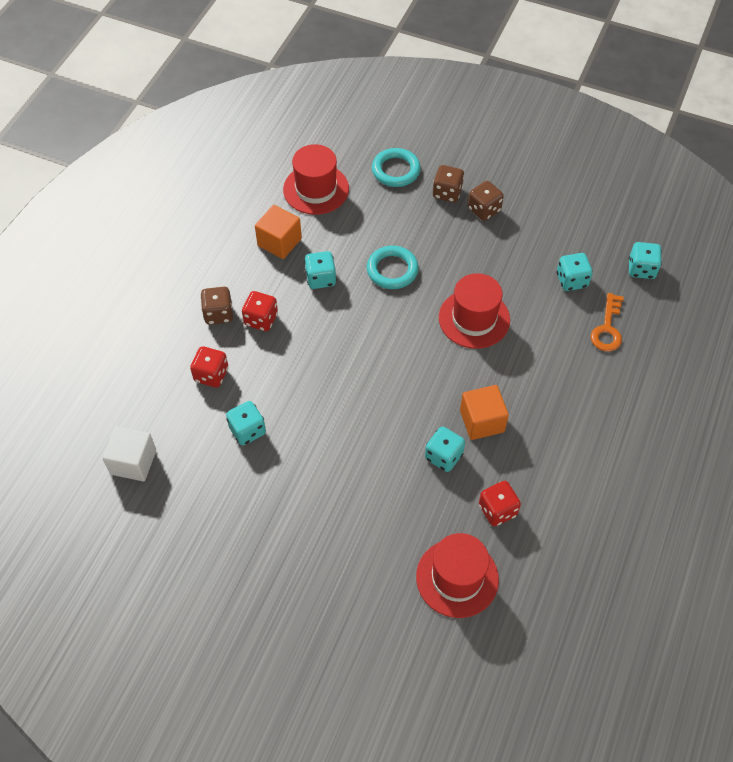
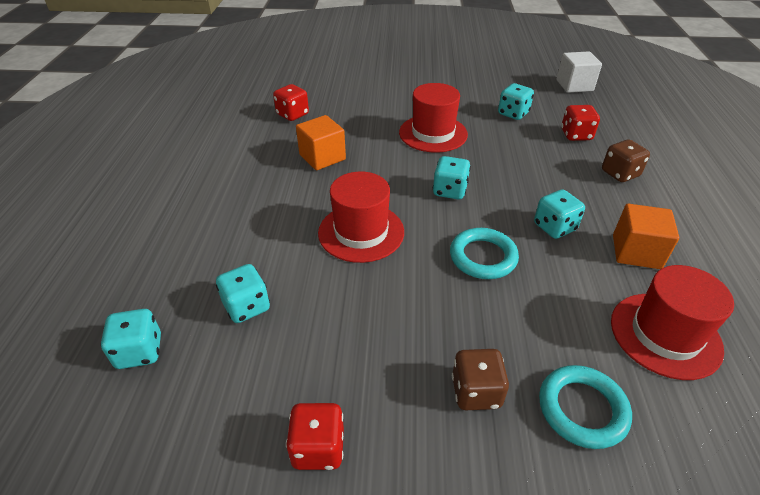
camera: 160 degrees right, 15 degrees down
(261, 319) = (577, 179): red dice -> red dice (318, 448)
(443, 456) = (347, 131): turquoise dice -> turquoise dice (449, 191)
(457, 578) = (312, 84): red hat -> red hat (433, 133)
(484, 210) = (404, 379): brown dice -> none
(607, 328) = (196, 261): orange key -> none

